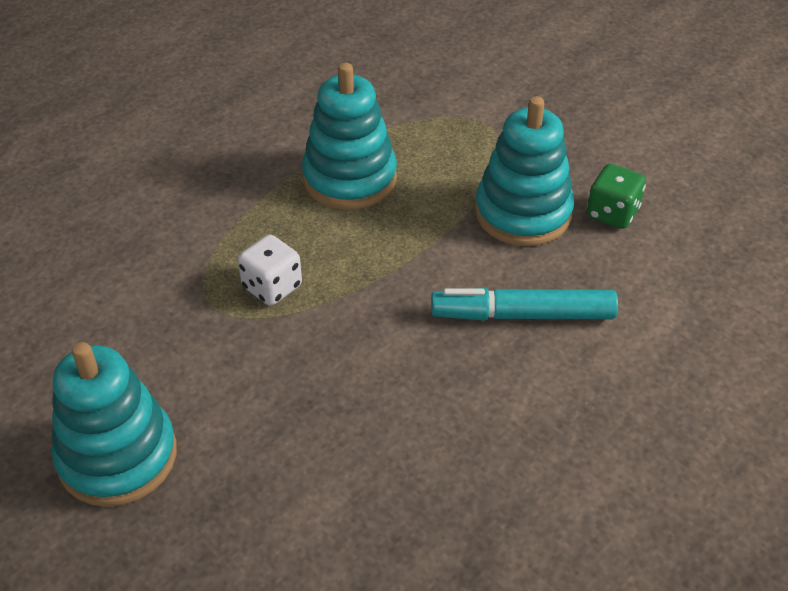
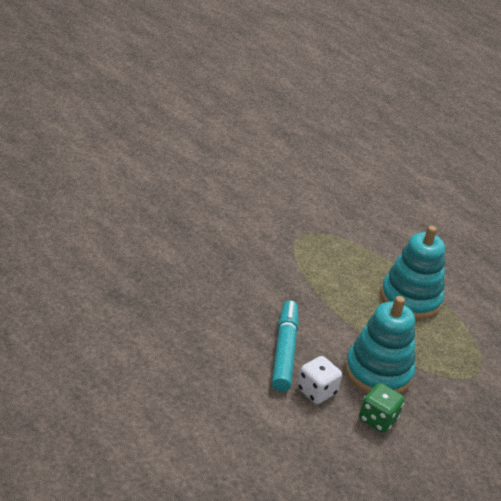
camera: 90 degrees right, 10 degrees down
(118, 456) = (210, 197): turquoise stacking toy -> none
(272, 287) = (316, 256): white dice -> white dice (316, 391)

